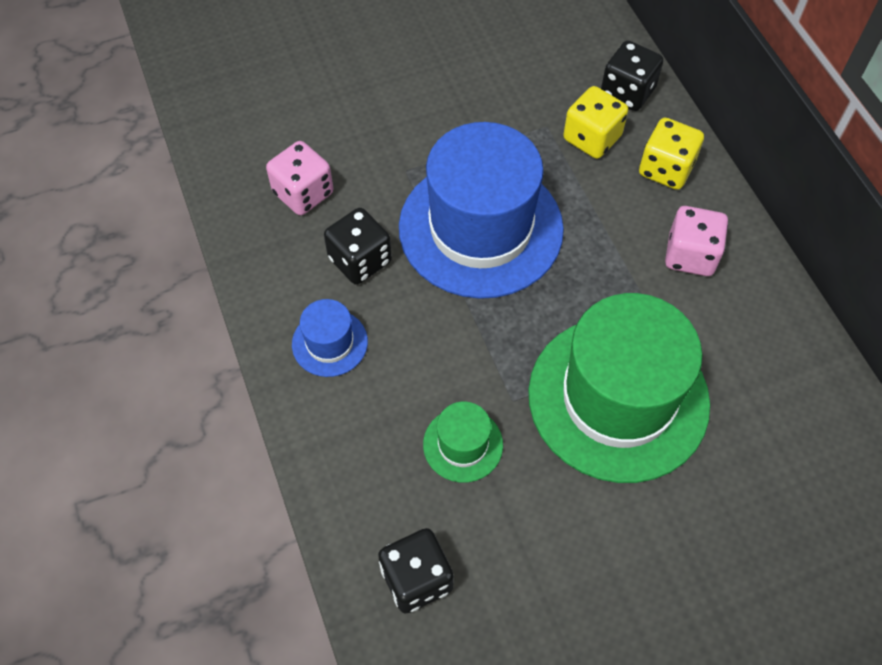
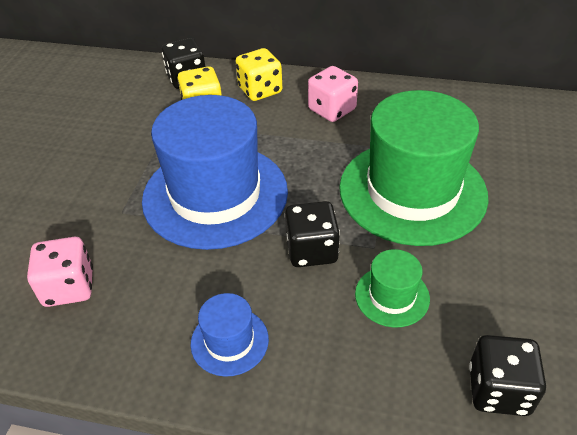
camera: 55 degrees left, 15 degrees down
(360, 260) = (171, 280): black dice -> black dice (311, 250)

